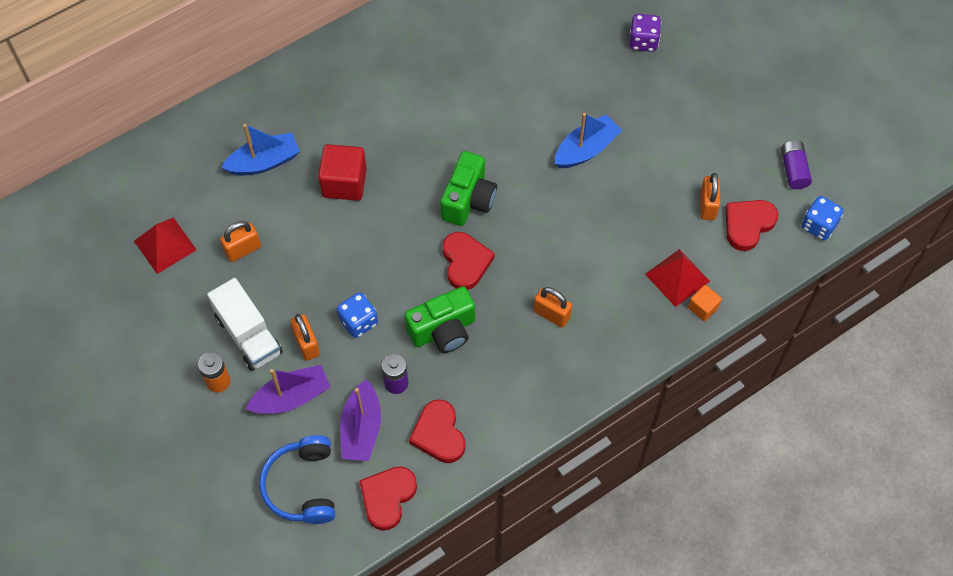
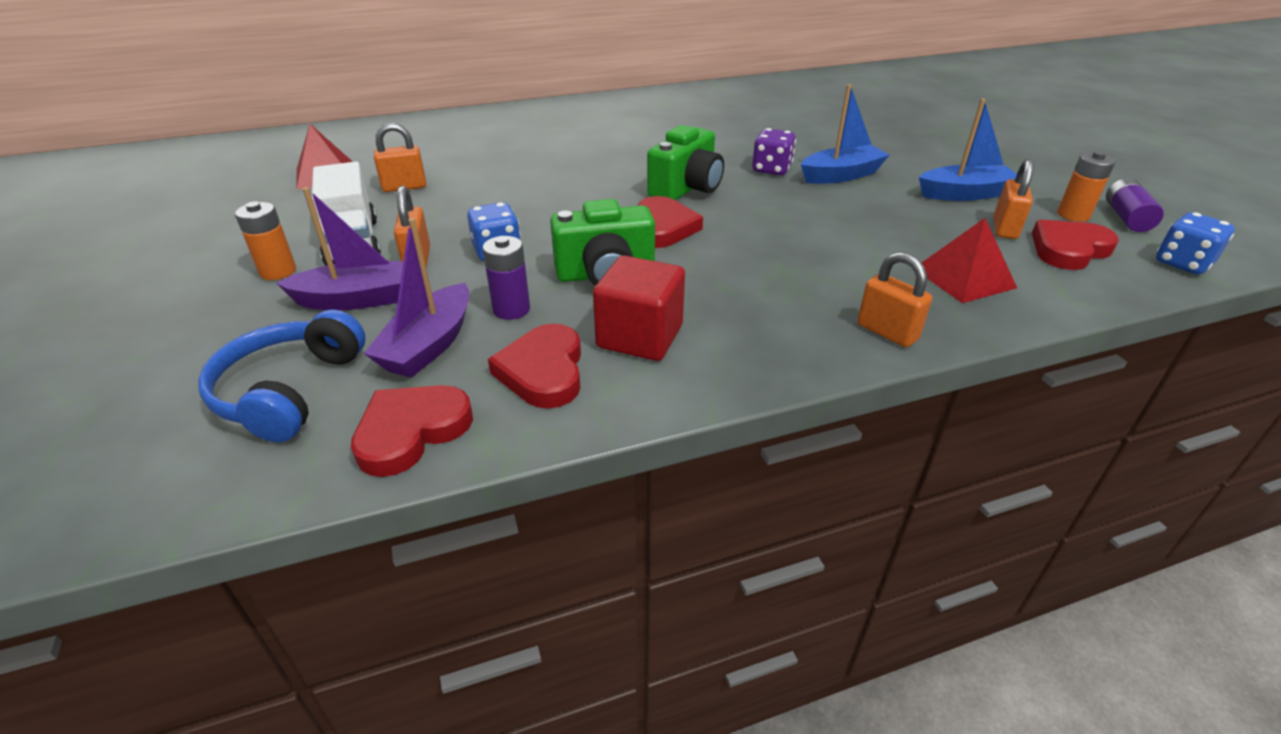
camera: 15 degrees right, 25 degrees down
(264, 162) = (475, 144): blue boat -> blue boat (964, 194)
(344, 183) = (549, 163): red cube -> red cube (640, 336)
(551, 314) = (767, 283): orange padlock -> orange padlock (887, 332)
(643, 41) = (916, 127): purple dice -> purple dice (771, 169)
(703, 308) = (1008, 310): orange cube -> none
(757, 174) = (1073, 215): none -> orange battery

